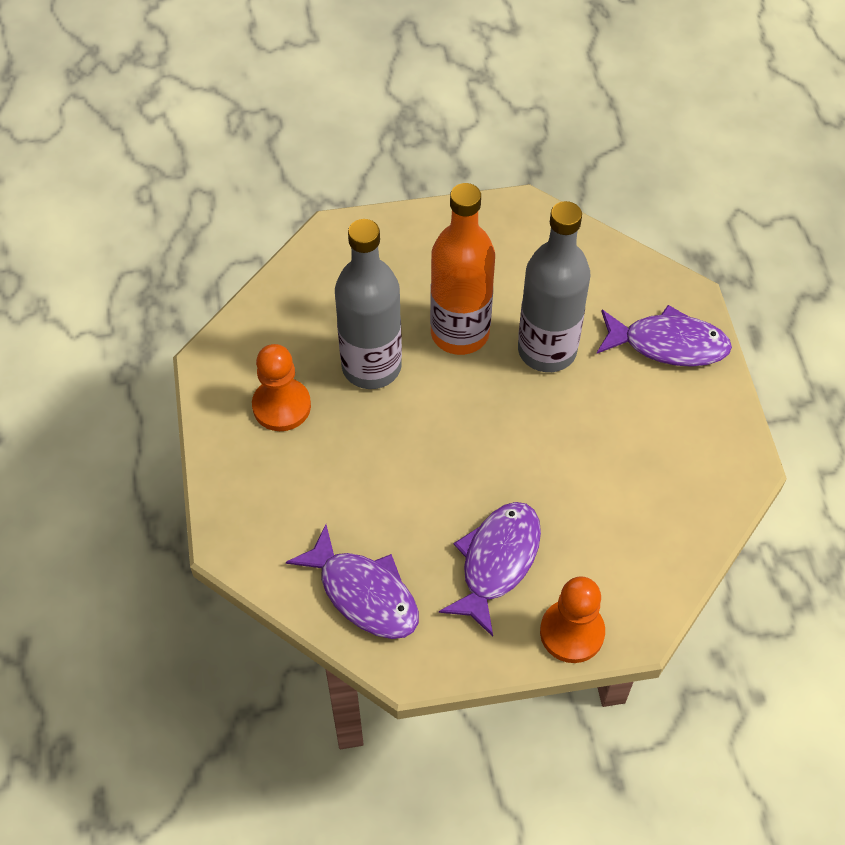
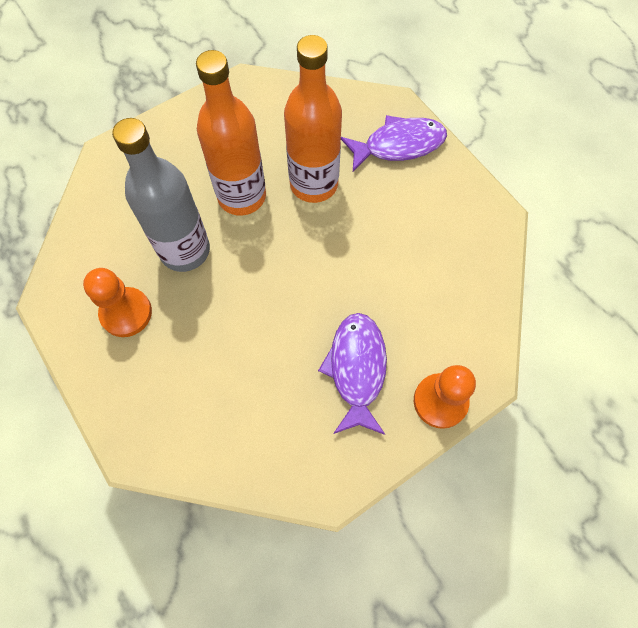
camera: 25 degrees left, 10 degrees up
(364, 593) = (265, 443): purple fish -> none
(547, 350) = (314, 184): grey bottle -> orange bottle

